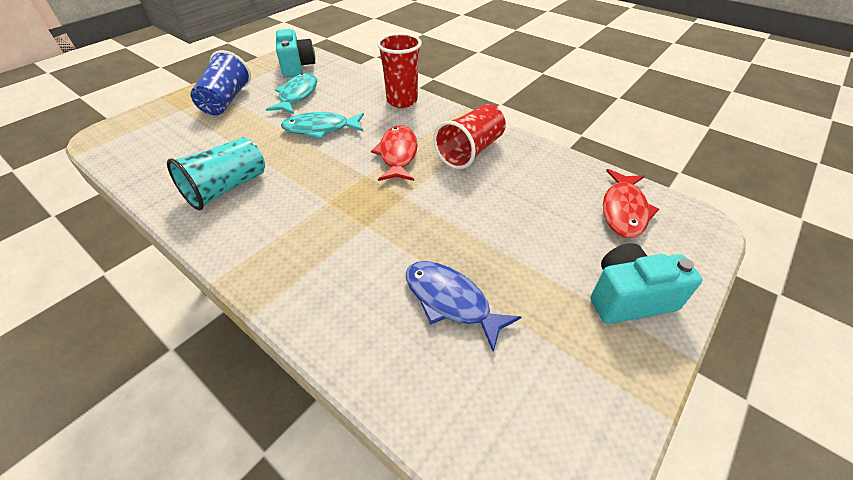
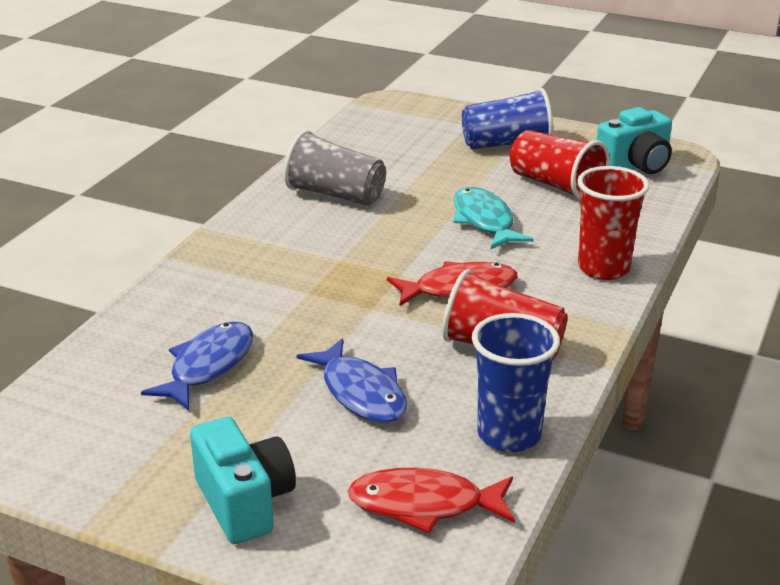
camera: 75 degrees right, 15 degrees down
(227, 188) = (335, 194): turquoise cup -> grey cup
(297, 95) = (556, 185): turquoise fish -> red cup
(506, 218) = (361, 393): none -> blue fish
(558, 166) = (509, 435): none -> blue cup

